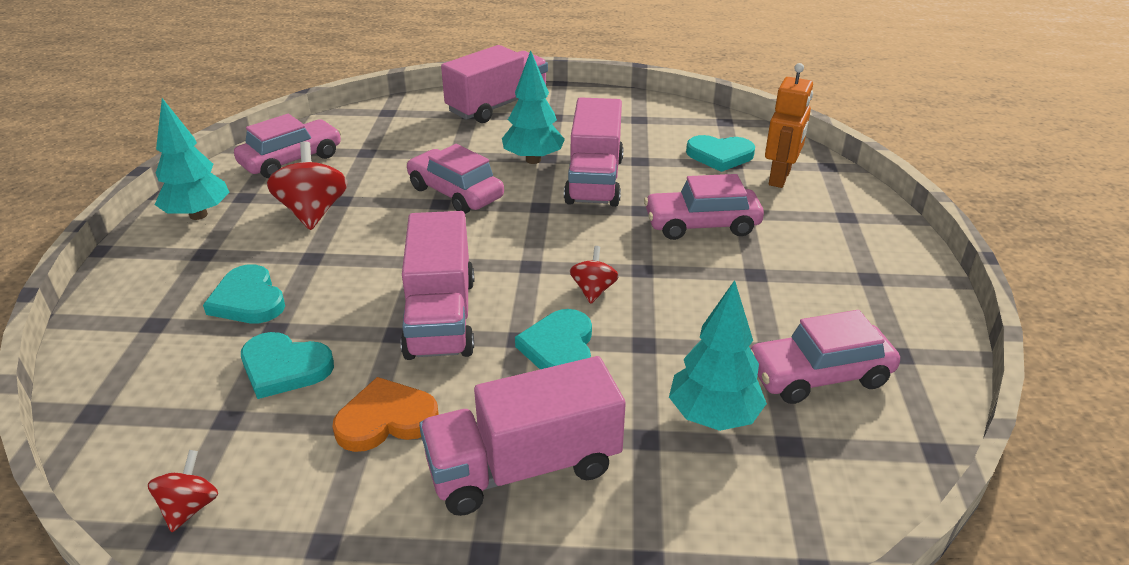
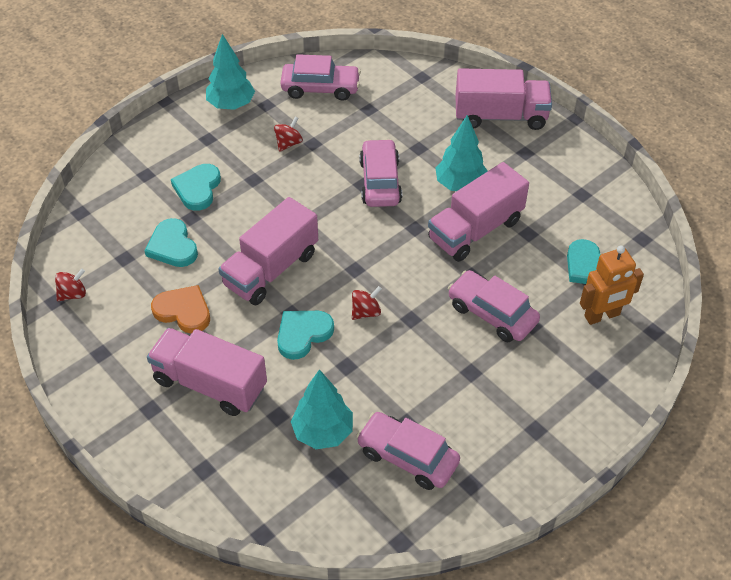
camera: 45 degrees right, 15 degrees up
(313, 212) = (288, 143): red spinning top -> red spinning top, size x0.57

